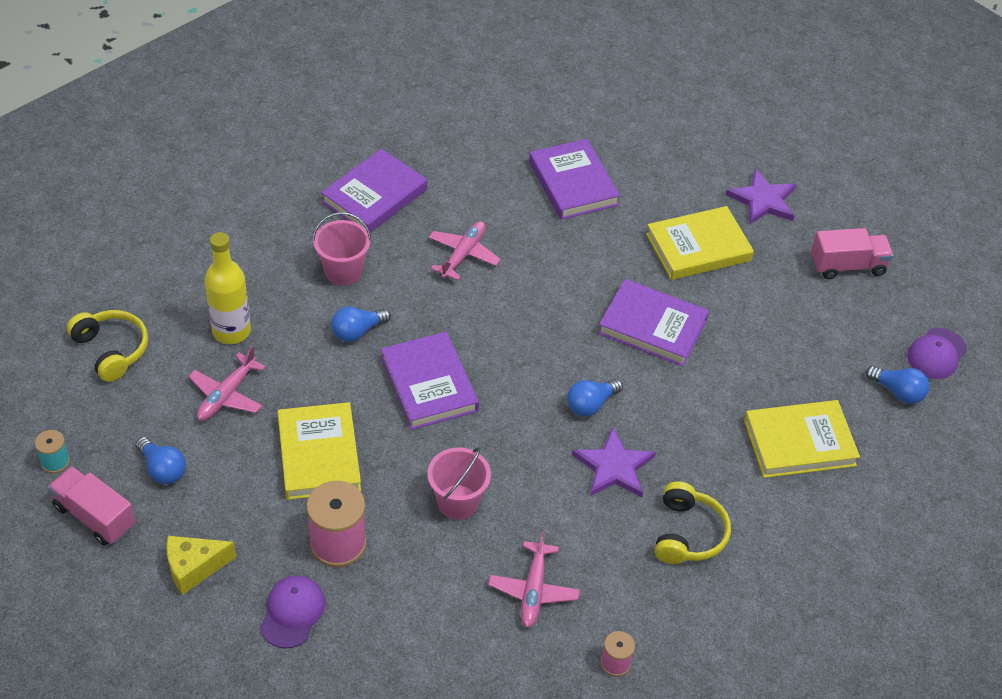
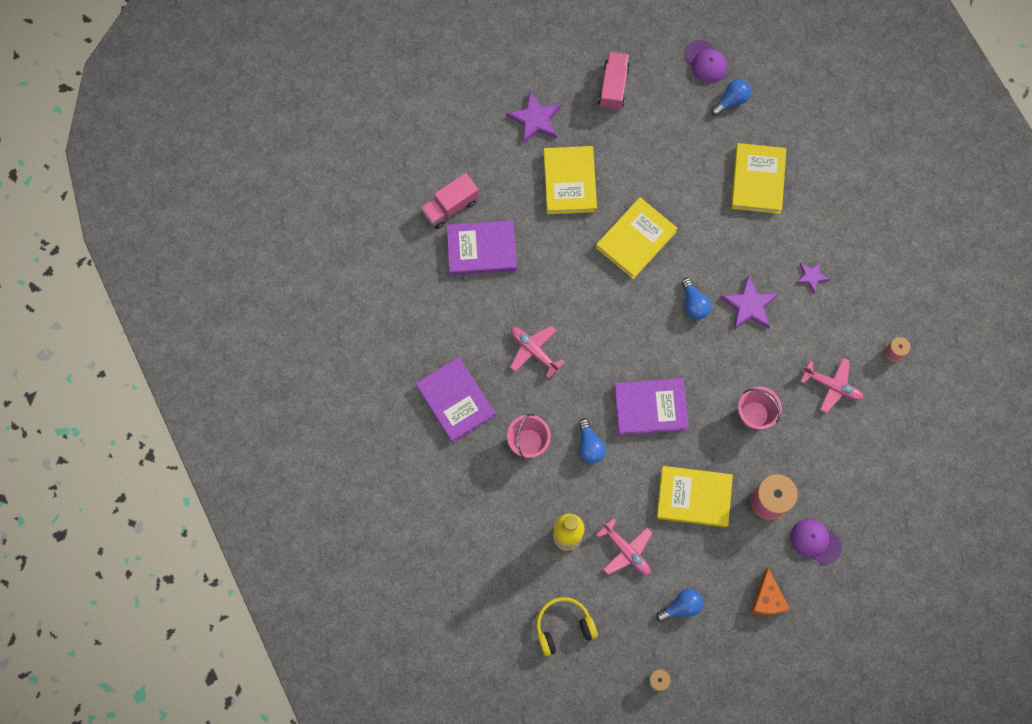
camera: 70 degrees left, 25 degrees up
(95, 516) = (710, 659): pink truck -> pink truck (450, 207)
(194, 568) = (767, 598): yellow cheese -> orange cheese
(652, 327) = (636, 239): purple book -> yellow book
(688, 533) = (811, 276): yellow headphones -> purple star

